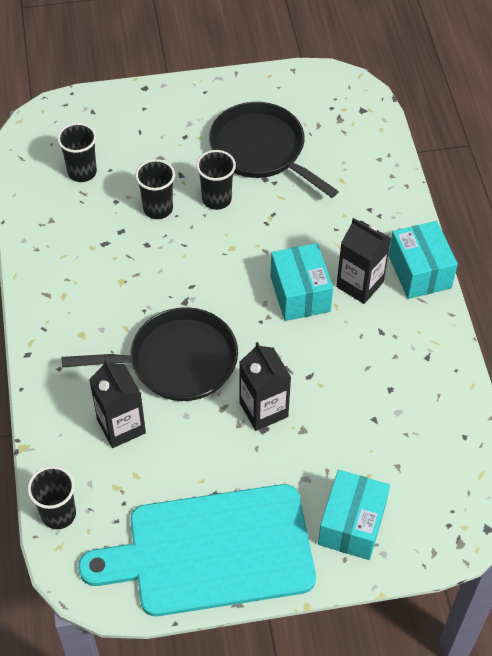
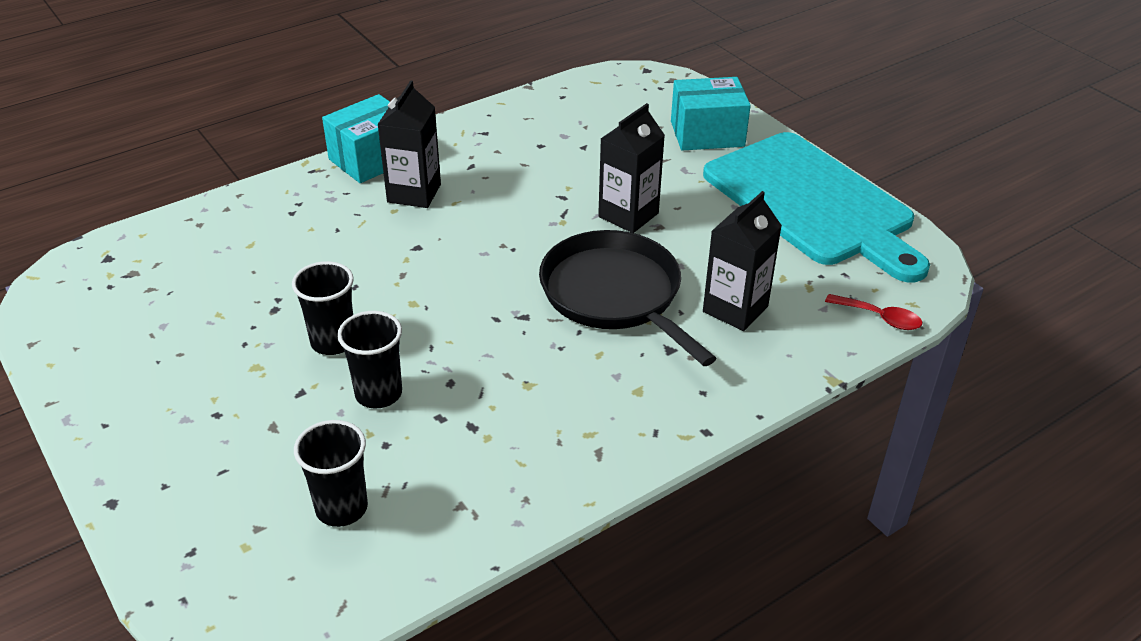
camera: 115 degrees left, 15 degrees down
(58, 514) = (880, 318): black cup -> red spoon
(261, 150) = (218, 328): black pan -> none
(300, 294) = (454, 231): turquoise box -> none

